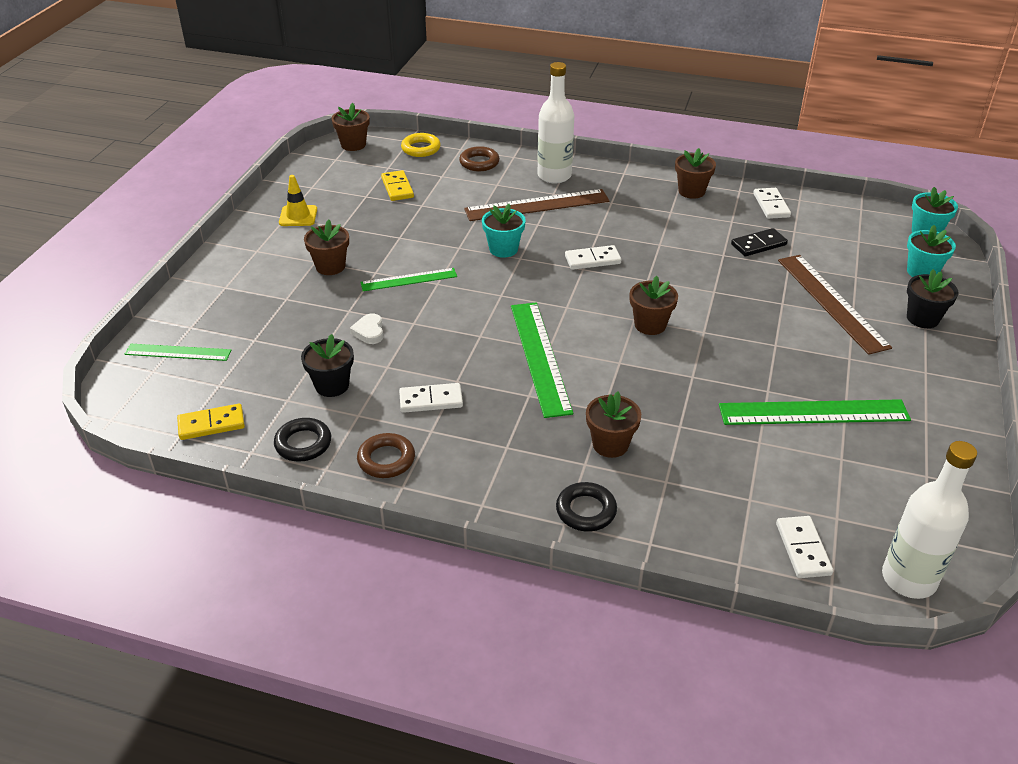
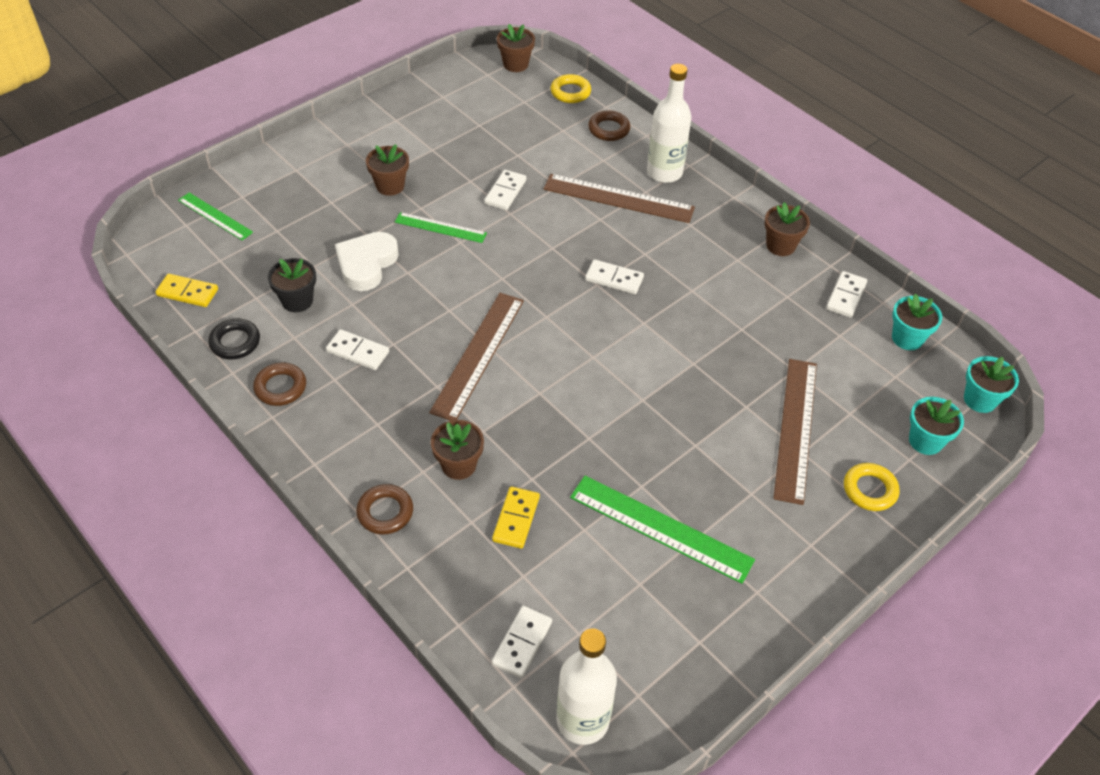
camera: 30 degrees right, 10 degrees up
(298, 216) = (407, 123): yellow traffic cone -> none
(369, 331) = (366, 264): white heart -> white heart, size x1.93
(397, 188) = (513, 127): yellow domino -> yellow domino (516, 519)
(439, 234) = (505, 192): none -> white domino
(503, 249) = (546, 232): turquoise flower pot -> turquoise flower pot (907, 338)
(539, 357) = (478, 354): green ruler -> brown ruler
(586, 511) = (385, 512): black ring -> brown ring
(650, 325) = (601, 369): brown flower pot -> none
(758, 245) = (787, 334): black domino -> none
(922, 318) = (869, 490): black flower pot -> yellow ring

